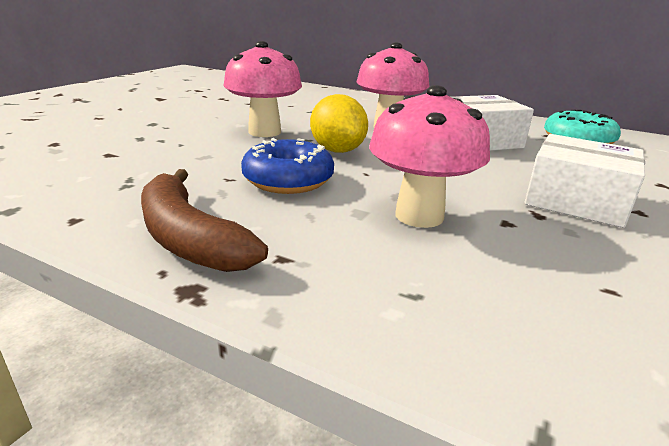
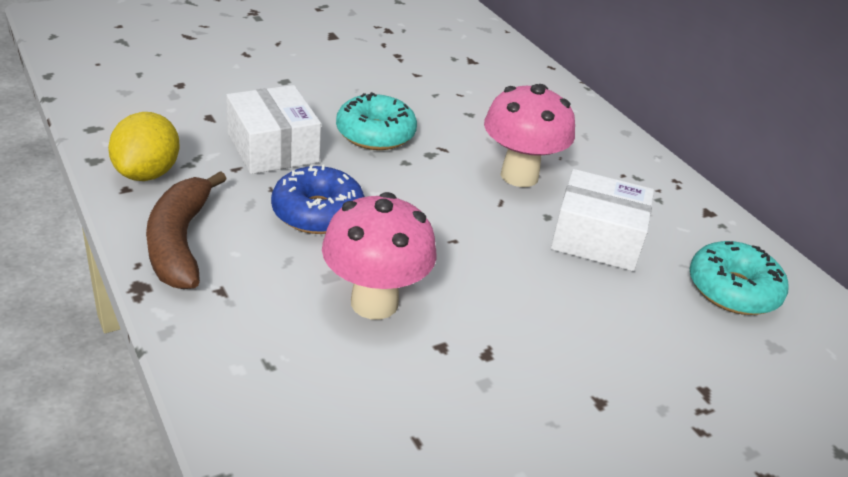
camera: 30 degrees right, 10 degrees up
(264, 132) = (375, 134): pink mushroom -> turquoise donut
(337, 150) = (413, 191): yellow lemon -> yellow lemon (147, 173)
(576, 201) = (554, 359): white box -> white box (273, 148)

